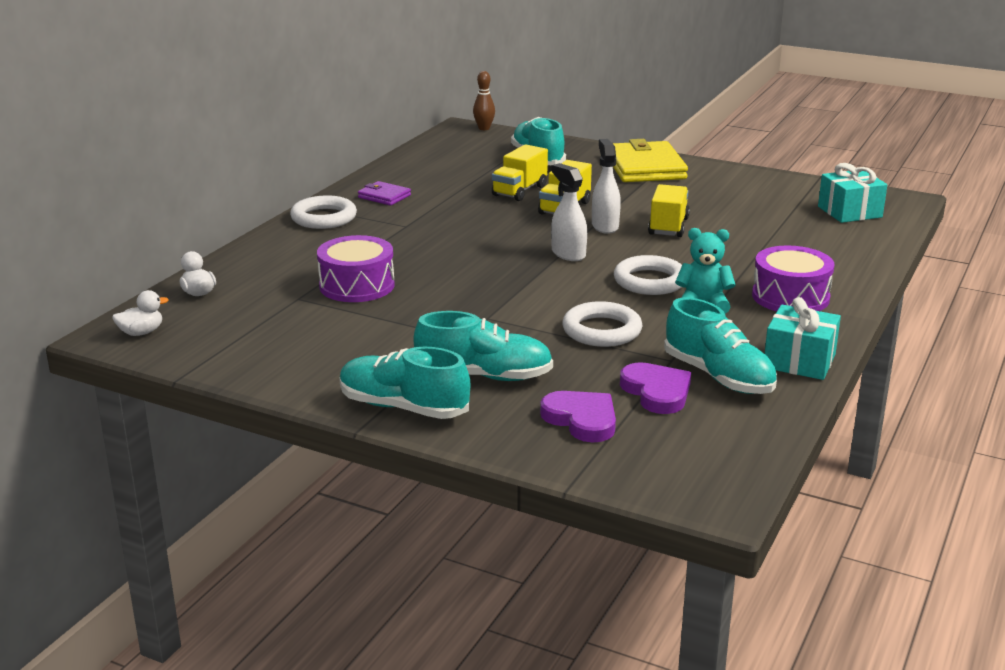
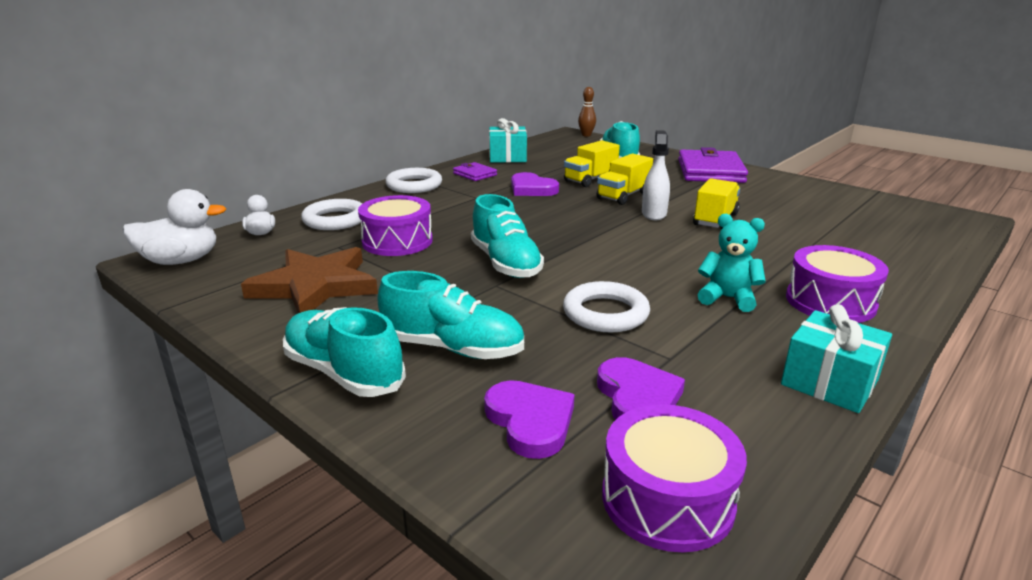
camera: 15 degrees right, 0 degrees up
(141, 332) = (181, 261): white duck -> white duck, size x1.81
(310, 340) = (315, 286): none -> brown star
(461, 209) = (532, 189): none -> purple heart
(568, 254) = (607, 234): white spray bottle -> none
(645, 167) = (710, 171): yellow wallet -> purple wallet
(650, 281) = (678, 268): white ring -> white ring (335, 220)
(703, 451) = (667, 499): none -> purple drum
(718, 377) = (721, 388): turquoise shoe -> turquoise shoe (506, 263)
(849, 212) = (907, 224): turquoise gift -> turquoise gift (507, 157)

